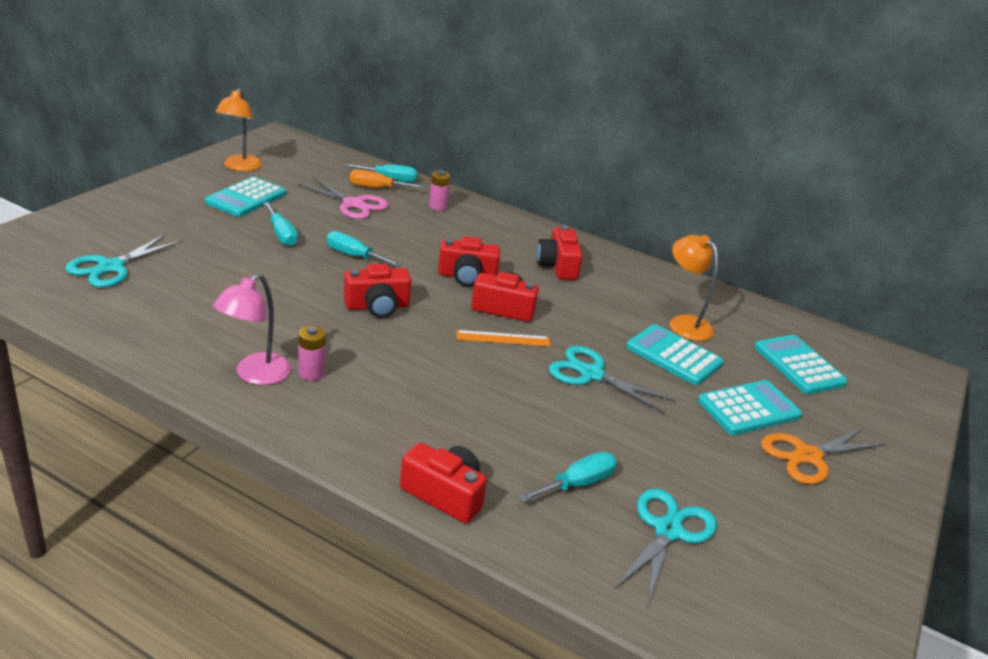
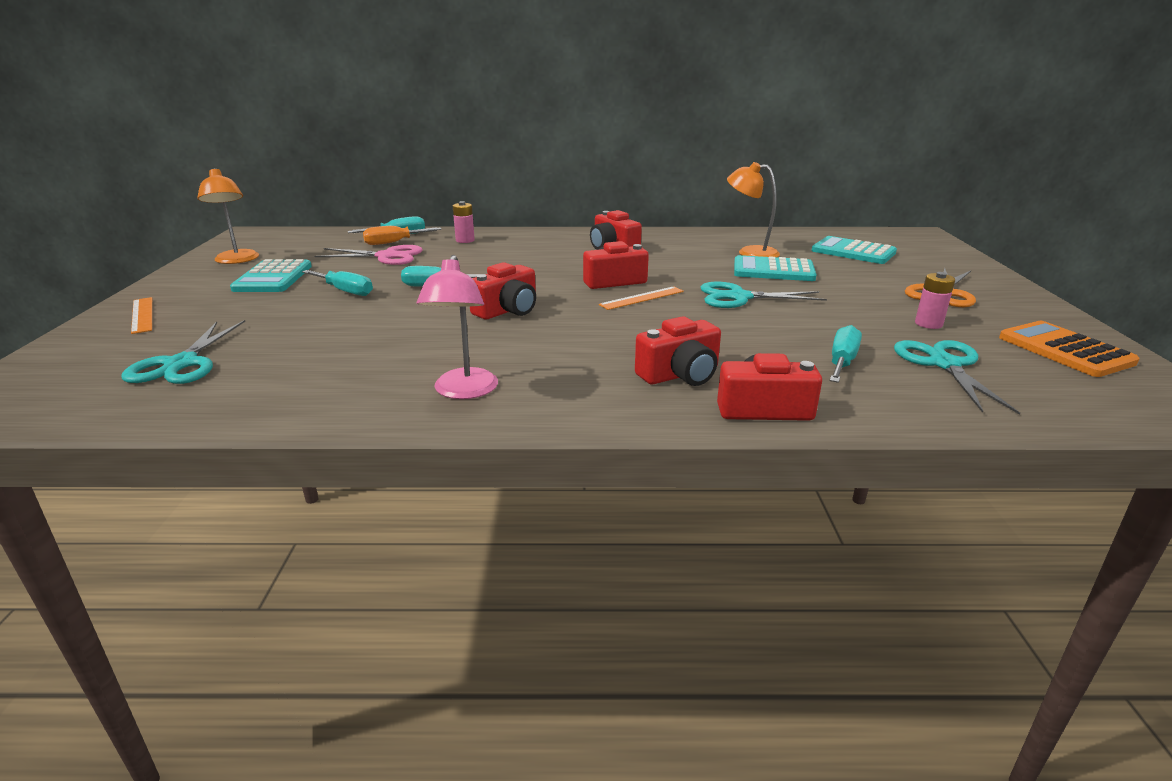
camera: 25 degrees left, 5 degrees down
(129, 206) = (142, 315): none -> orange ruler
(311, 373) = (517, 371): pink battery -> pink battery (928, 324)
(467, 276) = (554, 272): red camera -> red camera (680, 374)
(748, 408) = (866, 282): turquoise calculator -> none
(819, 575) = (1064, 350): none -> orange calculator

